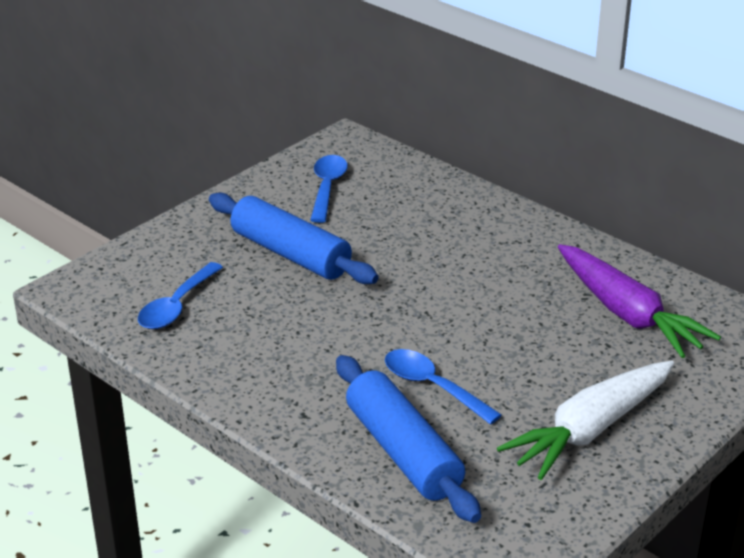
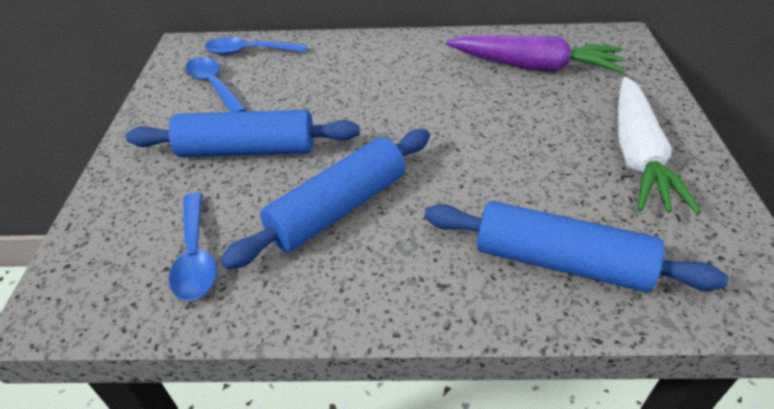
camera: 40 degrees left, 10 degrees up
(301, 330) = (338, 209): none -> blue rolling pin
(433, 387) = (500, 191): blue spoon -> blue spoon (249, 52)

